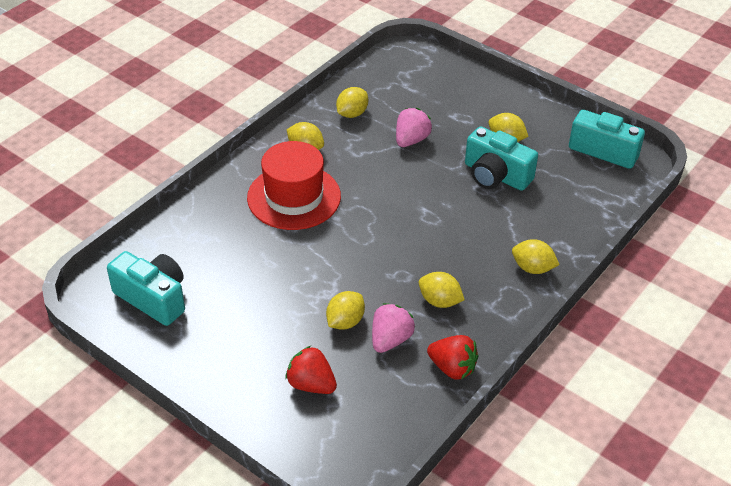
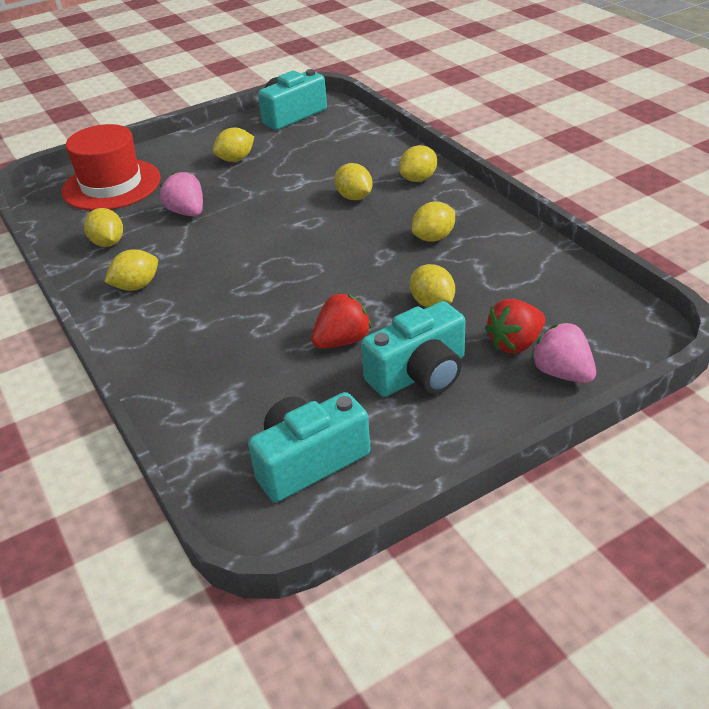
camera: 65 degrees left, 5 degrees down
(294, 197) = (211, 308): red hat -> red hat (111, 185)
(390, 340) = (472, 277): pink strawberry -> pink strawberry (562, 373)
(452, 368) = (526, 247): red strawberry -> red strawberry (342, 341)
(480, 233) = (354, 197): none -> yellow lemon
(496, 175) = (281, 174): turquoise camera -> turquoise camera (419, 374)

